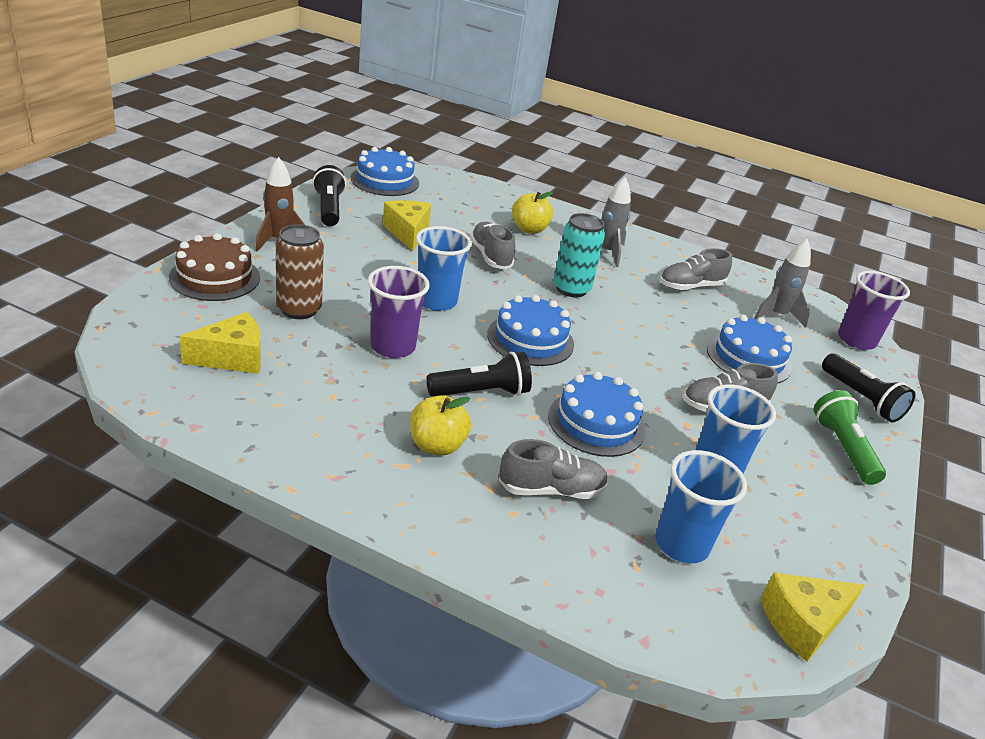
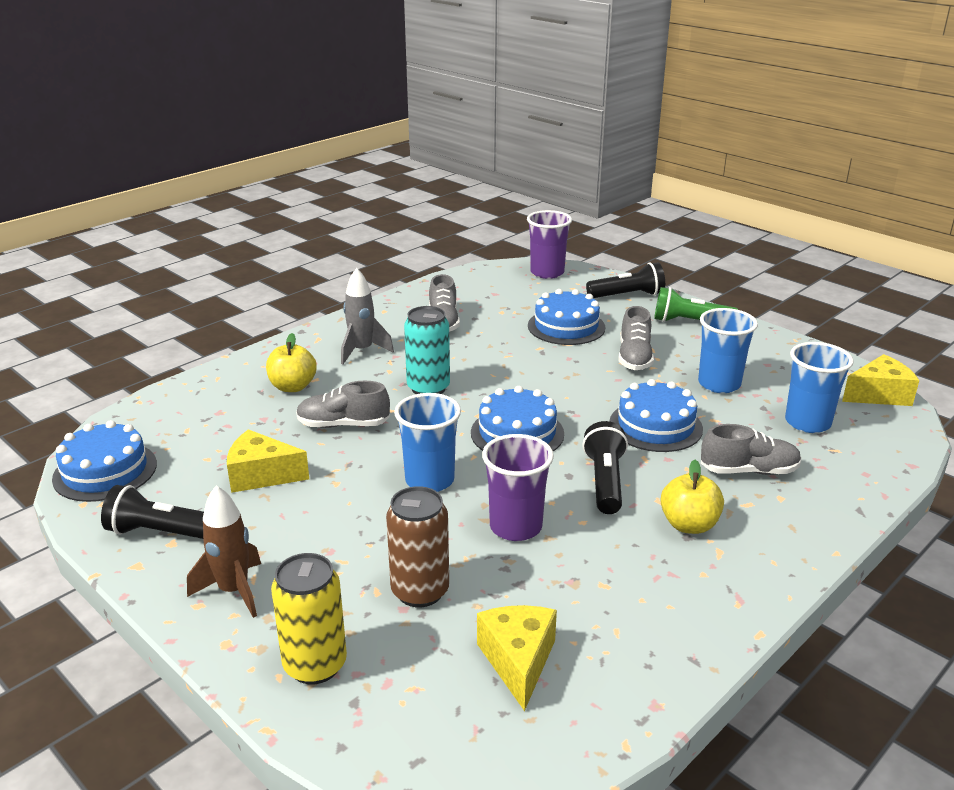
camera: 65 degrees left, 5 degrees down
(215, 277) = (315, 665): brown cake -> yellow can
(551, 490) = (749, 471): grey shoe -> grey shoe turned 75 degrees clockwise
(776, 315) = (502, 295): grey rocket -> none
(802, 623) = (879, 395): yellow cheese -> yellow cheese turned 105 degrees counterclockwise

